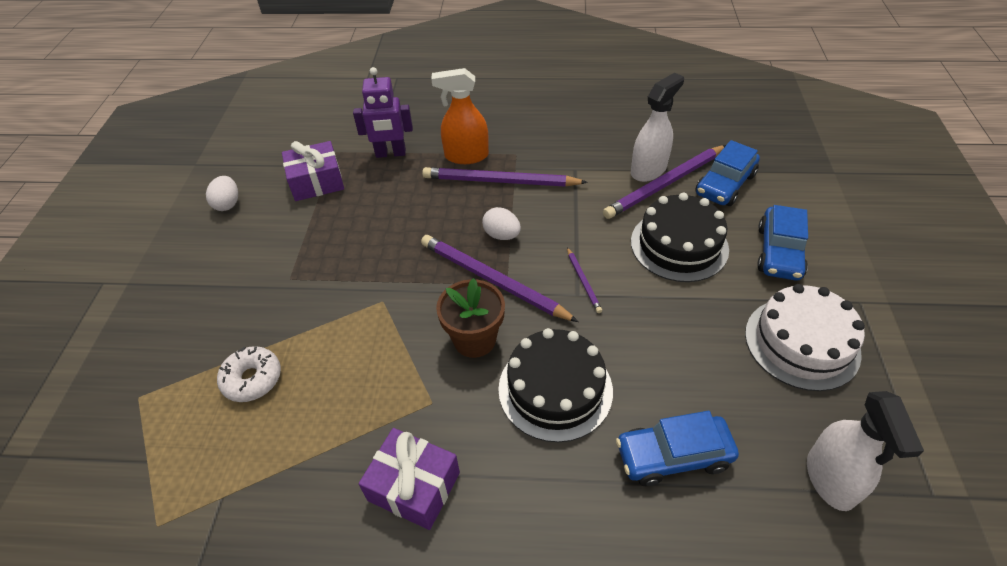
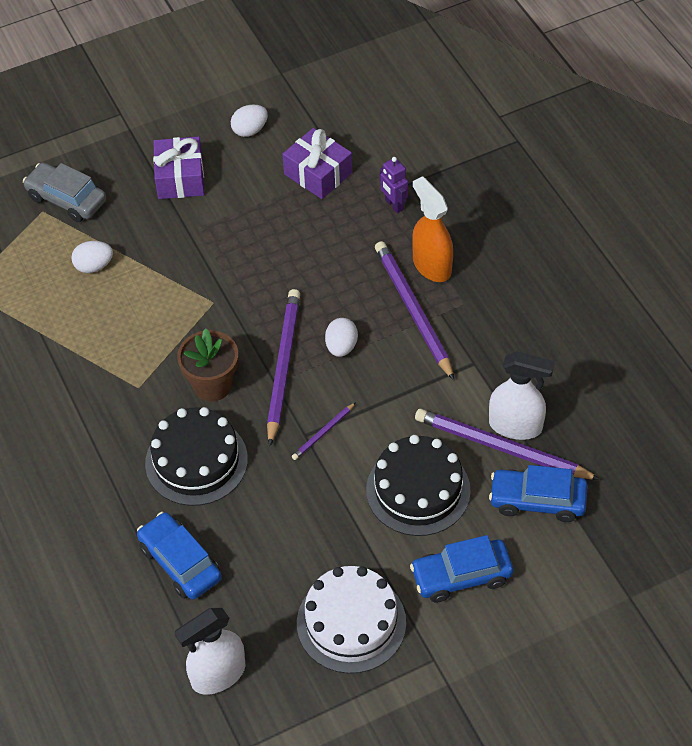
camera: 60 degrees right, 5 degrees up
(148, 368) = (66, 199): none -> grey car
(252, 379) = (94, 266): white donut -> white egg
(390, 153) = (393, 205): purple robot -> purple robot, size x0.65
(414, 486) = (66, 412): purple gift -> purple gift (180, 178)

